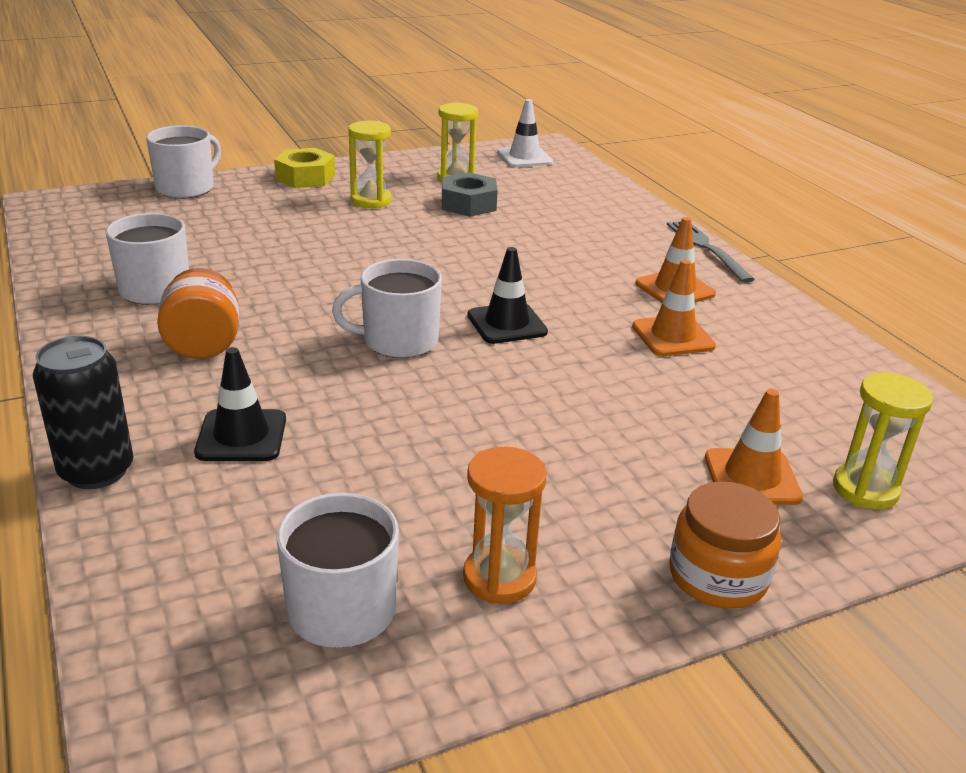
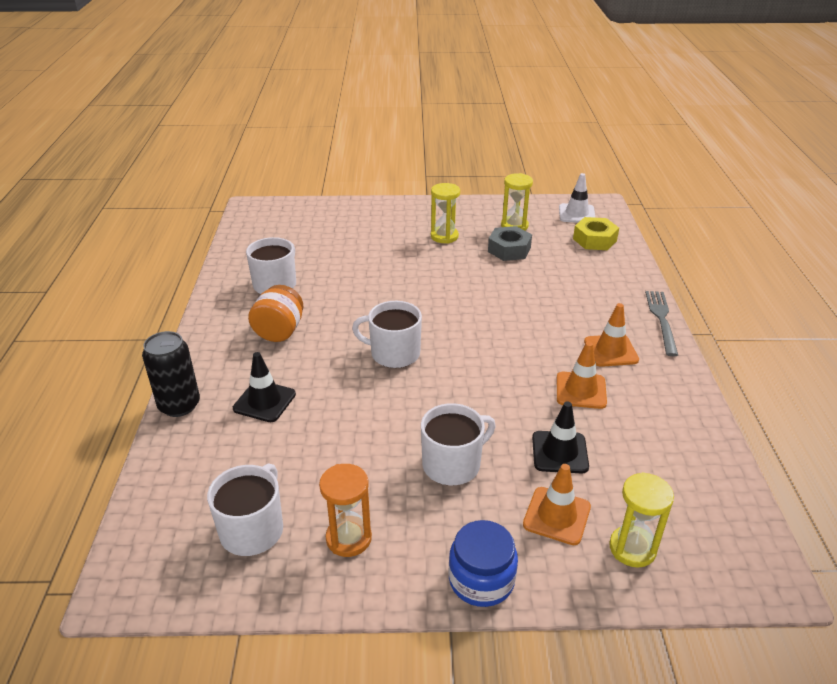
camera: 25 degrees right, 5 degrees up
(186, 188) = (335, 208): white mug -> white mug (452, 464)
(305, 177) = (413, 210): yellow nut -> yellow nut (594, 240)
(507, 324) = (471, 355): black traffic cone -> black traffic cone (559, 452)
(718, 576) = (481, 580): orange jar -> blue jar

